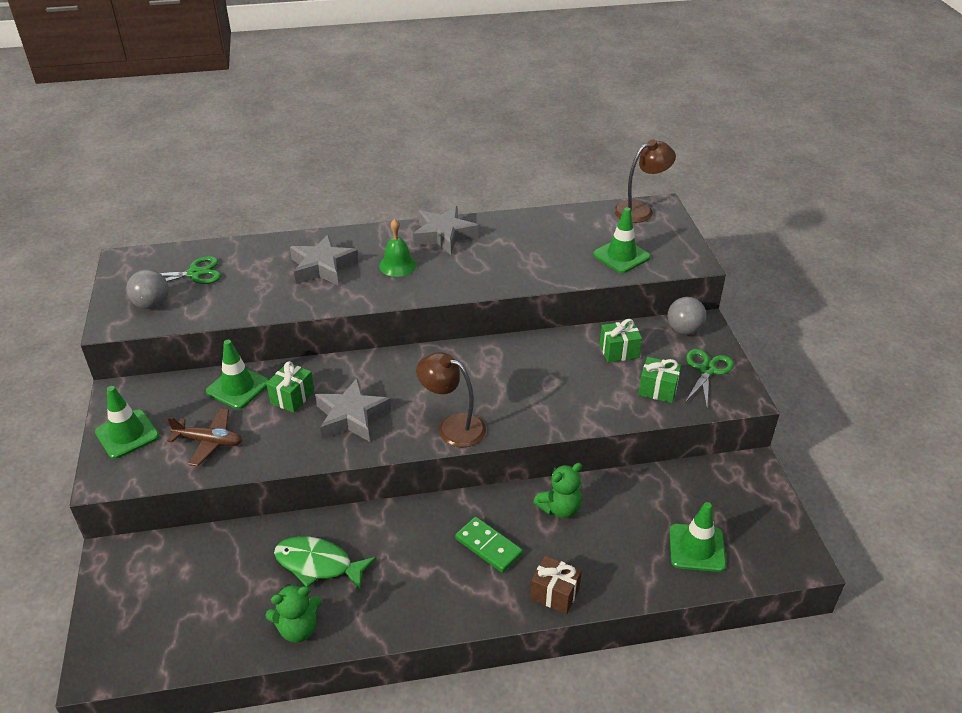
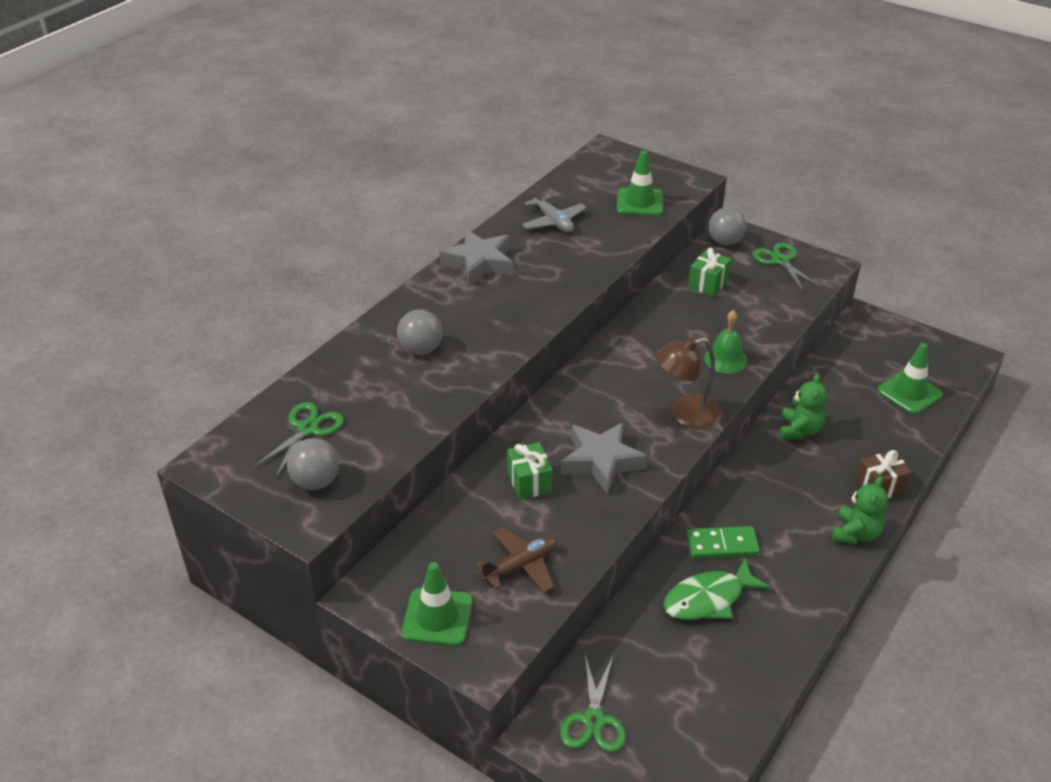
camera: 45 degrees left, 0 degrees up
(147, 573) = (593, 720): none -> green scissors
(238, 387) = (469, 508): green traffic cone -> none
(298, 628) = (767, 652): green teddy bear -> green teddy bear (855, 533)
(323, 267) = (421, 349): grey star -> grey ball
(397, 265) = (483, 309): green bell -> green bell (725, 359)
(488, 546) = (796, 491): green domino -> green domino (722, 545)
(537, 235) = (553, 221): none -> grey plane
(640, 210) = (596, 160): brown lamp -> none
(658, 390) = (772, 294): green gift -> none

